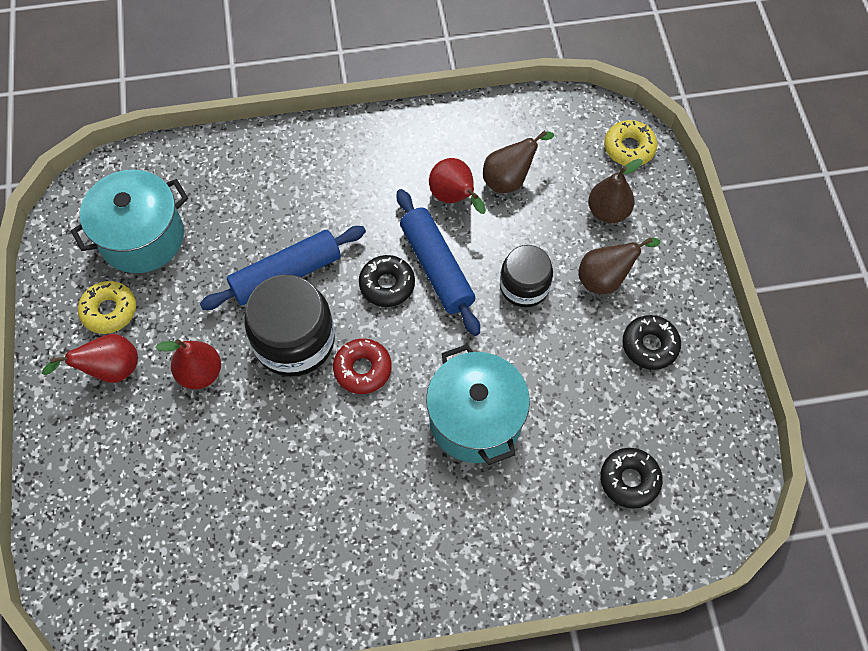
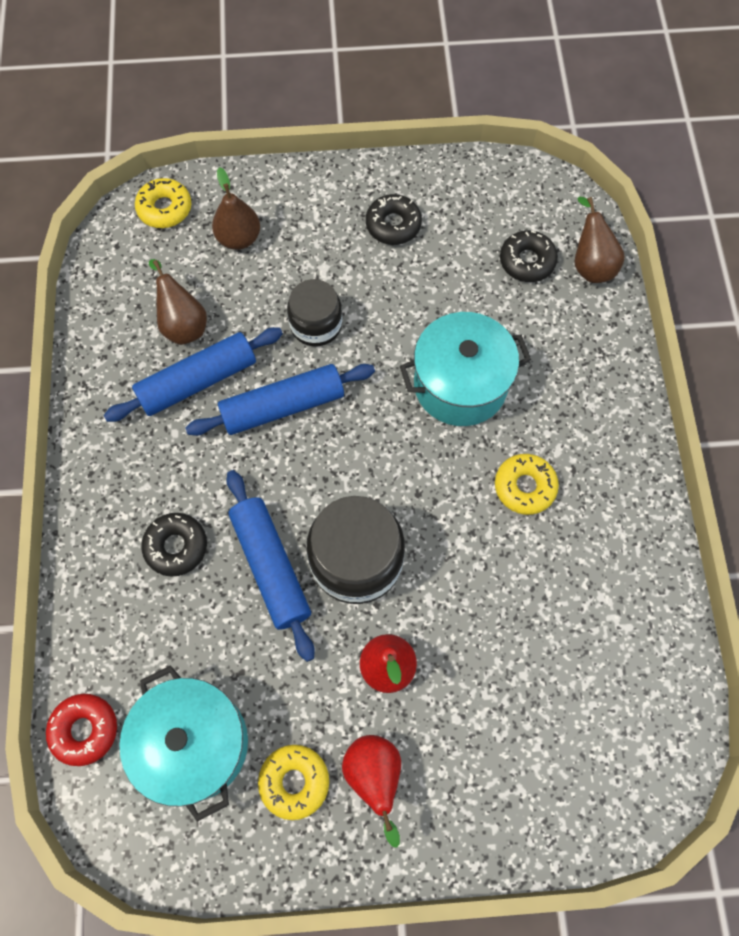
camera: 85 degrees left, 5 degrees up
(362, 369) = (396, 489): red donut -> red donut (84, 730)
(372, 484) = (524, 487): none -> yellow donut
(387, 285) = (297, 458): black donut -> black donut (176, 546)
(454, 198) = (198, 381): red pear -> blue rolling pin
(605, 279) = (316, 251): brown pear -> brown pear (590, 265)

